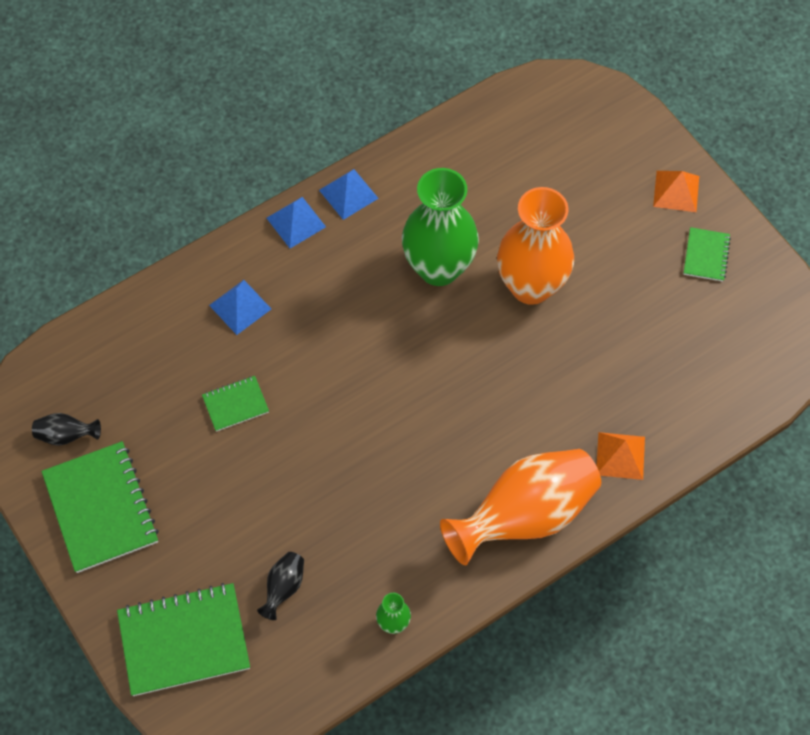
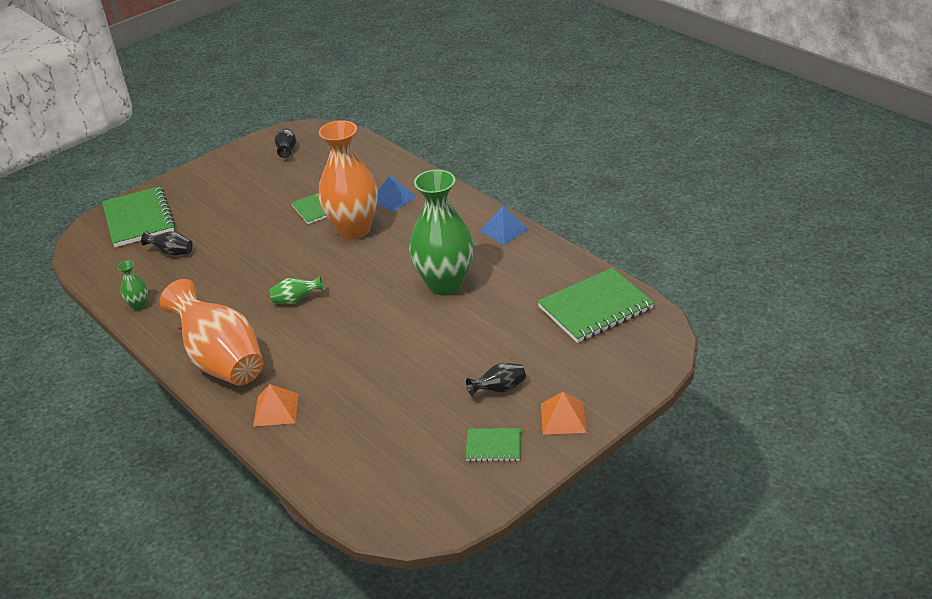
camera: 85 degrees right, 25 degrees down
(101, 508) = (235, 172): green notebook -> green notebook (595, 308)
(296, 222) = (471, 210): blue pyramid -> none
(429, 430) = (296, 300): none -> green vase
(531, 286) = (437, 337): orange vase -> orange vase (354, 230)
(626, 239) = (499, 389): none -> black vase

